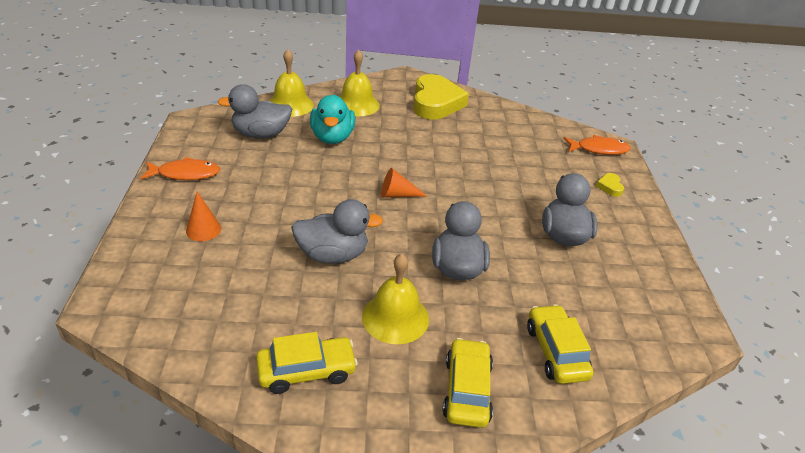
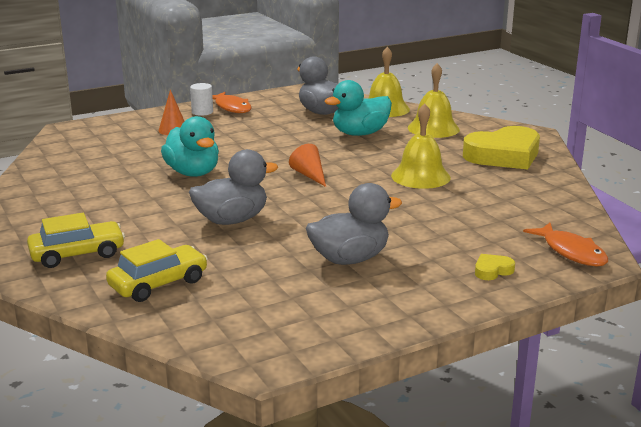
camera: 65 degrees right, 15 degrees down
(174, 195) = (202, 112): none -> white cylinder
(306, 371) = (54, 196): yellow car -> none
(333, 255) = (193, 173): grey duck -> turquoise duck
(395, 317) = (139, 210): yellow bell -> yellow bell (420, 176)

